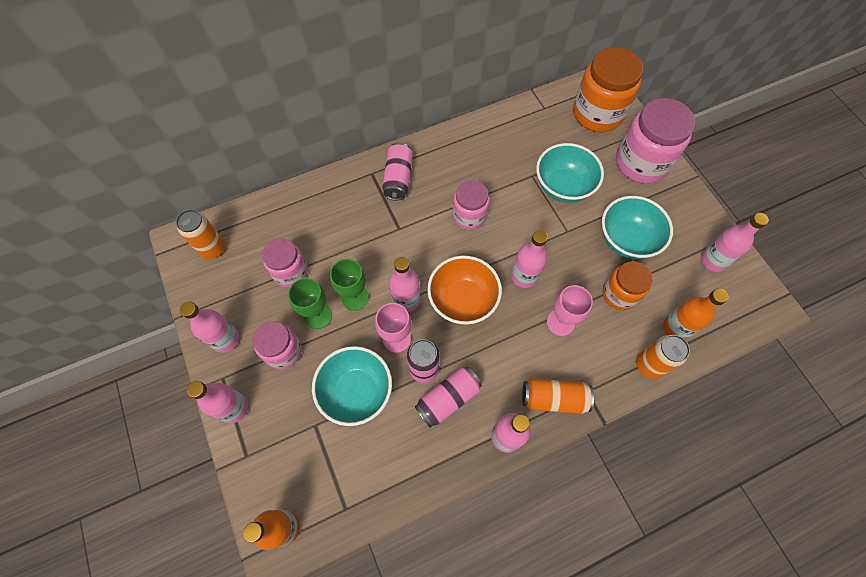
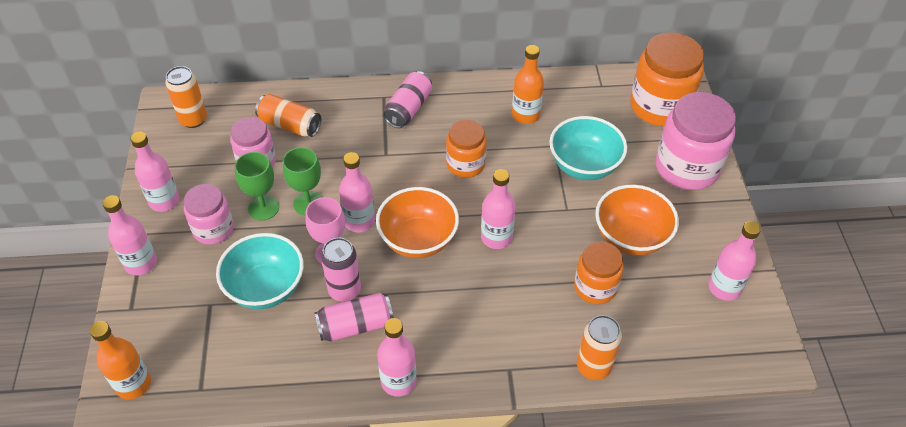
camera: 20 degrees right, 15 degrees down
(469, 216) = (465, 164): pink jar -> orange jar
(553, 399) = (468, 363): orange can -> orange can (290, 125)
(560, 322) = (514, 293): pink goblet -> none
(626, 240) = (631, 237): turquoise bowl -> orange bowl
(676, 327) = (645, 340): orange bottle -> orange bottle (525, 115)

